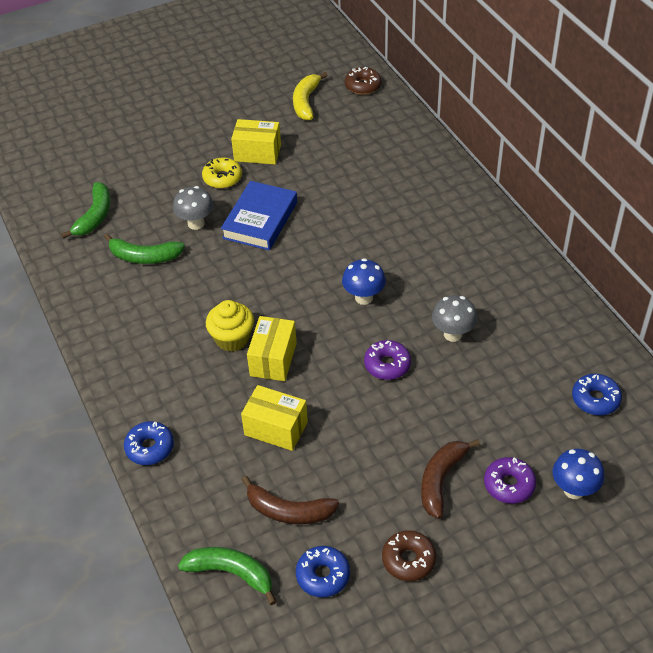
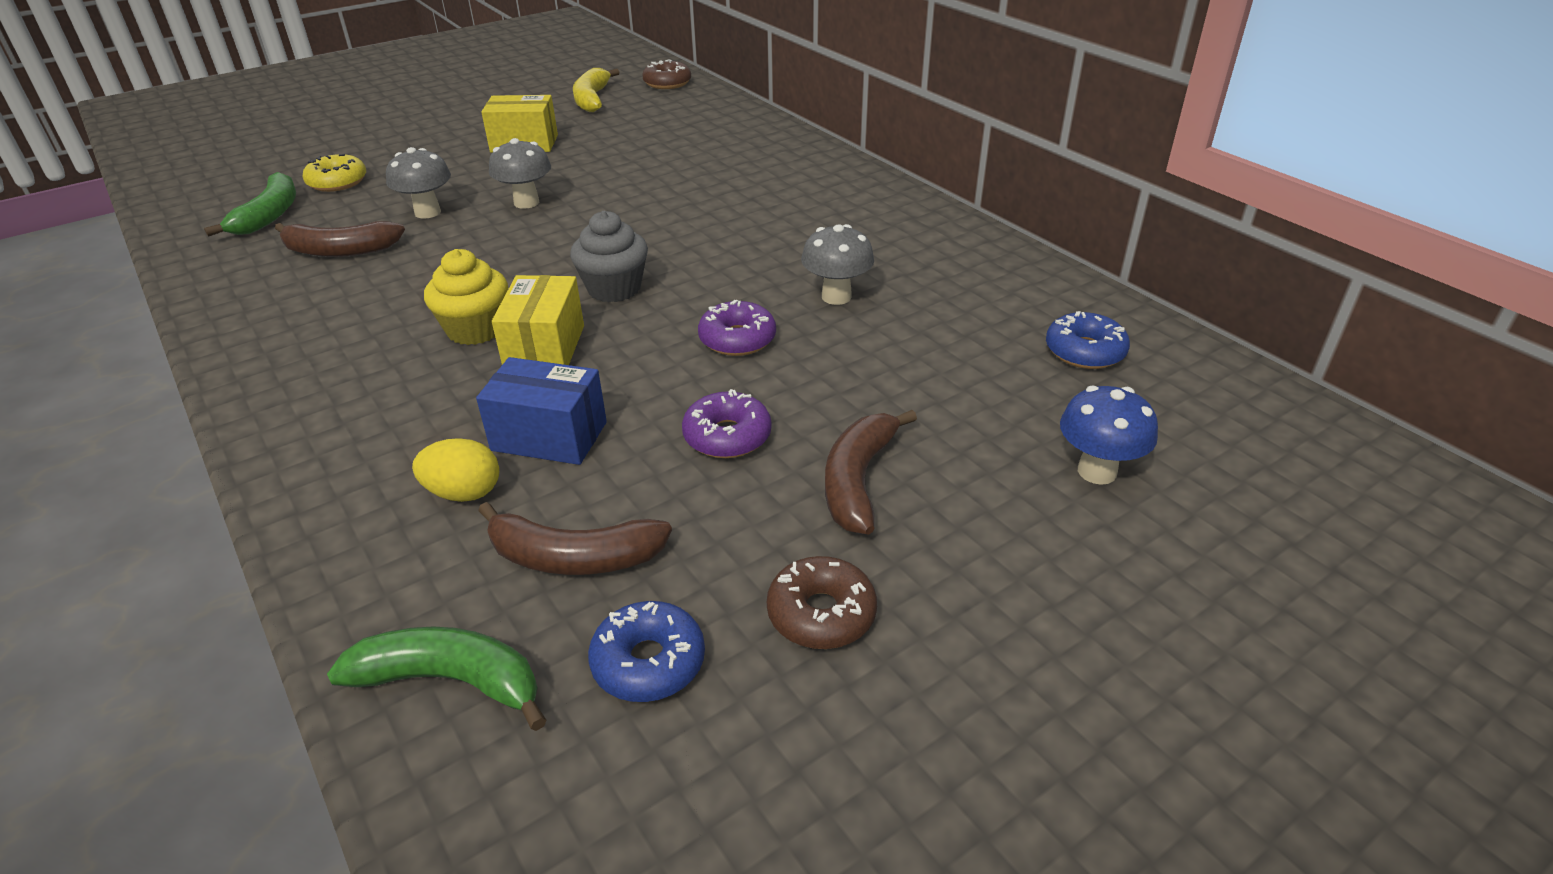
camera: 10 degrees left, 10 degrees down
(144, 257) = (340, 251): green banana -> brown banana
(150, 447) = (306, 486): blue donut -> none
(222, 178) = (472, 168): yellow donut -> yellow donut (337, 182)
(231, 462) = (464, 493): none -> yellow egg
(260, 220) = (526, 202): blue book -> grey mushroom
(276, 428) = (549, 436): yellow box -> blue box
(315, 311) = (614, 288): none -> grey cupcake
(364, 298) = (690, 268): blue mushroom -> none
(509, 485) = (981, 475): purple donut -> purple donut (727, 436)

